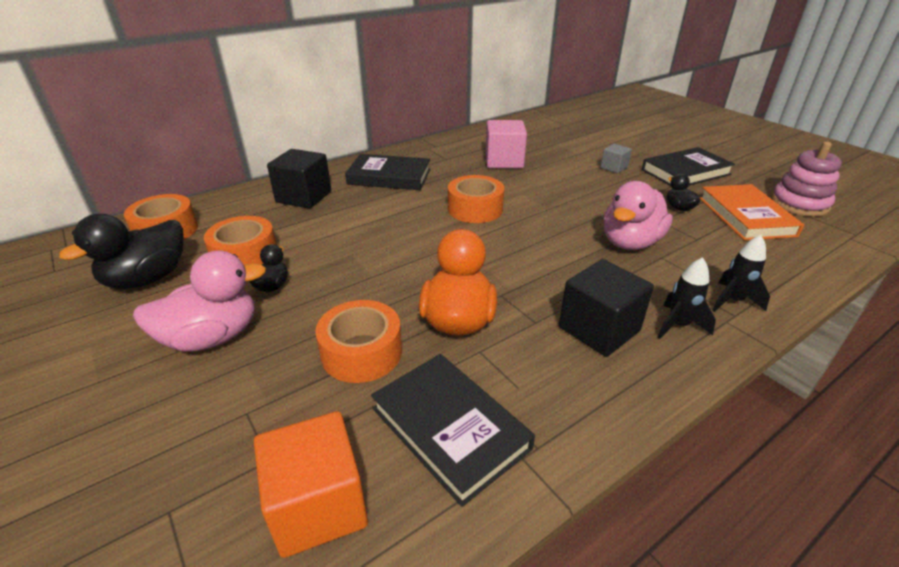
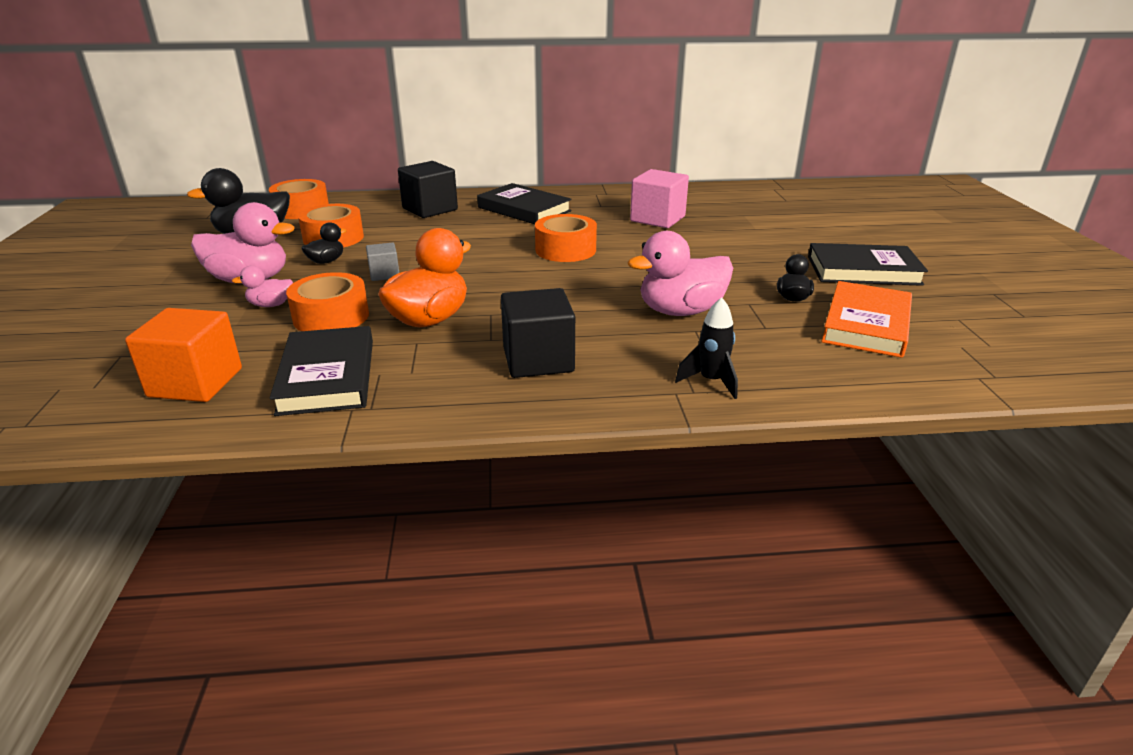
camera: 30 degrees right, 5 degrees down
(277, 361) = (271, 305): none -> pink duck
(614, 168) = (776, 248): grey cube -> grey cube (384, 274)
(678, 325) = (618, 380): black rocket -> none
(799, 204) = (968, 332): pink stacking toy -> none

